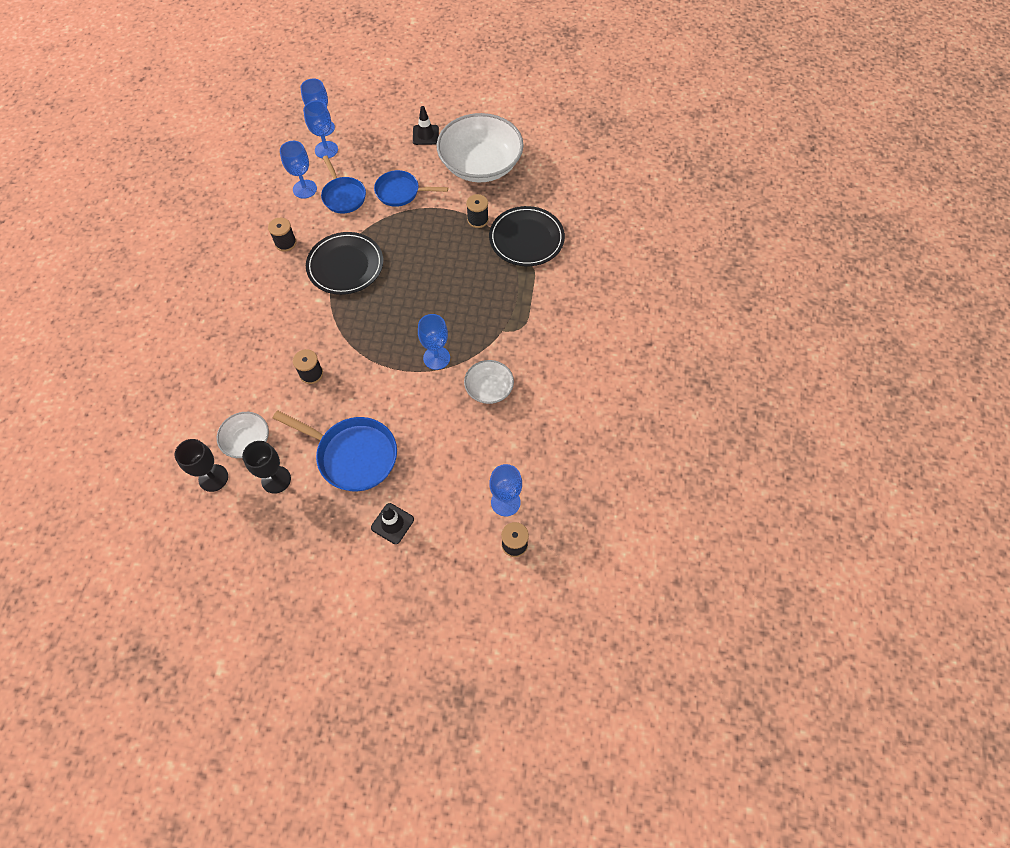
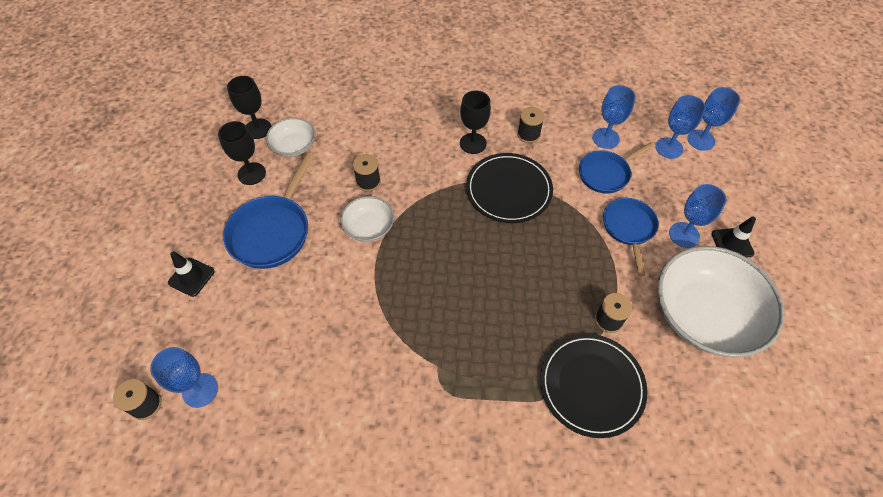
camera: 85 degrees right, 5 degrees down
(285, 286) = (473, 143): none -> black goblet
(436, 358) = (393, 295): blue goblet -> blue goblet (684, 235)
(489, 388) = (352, 358): white bowl -> white bowl (369, 227)

